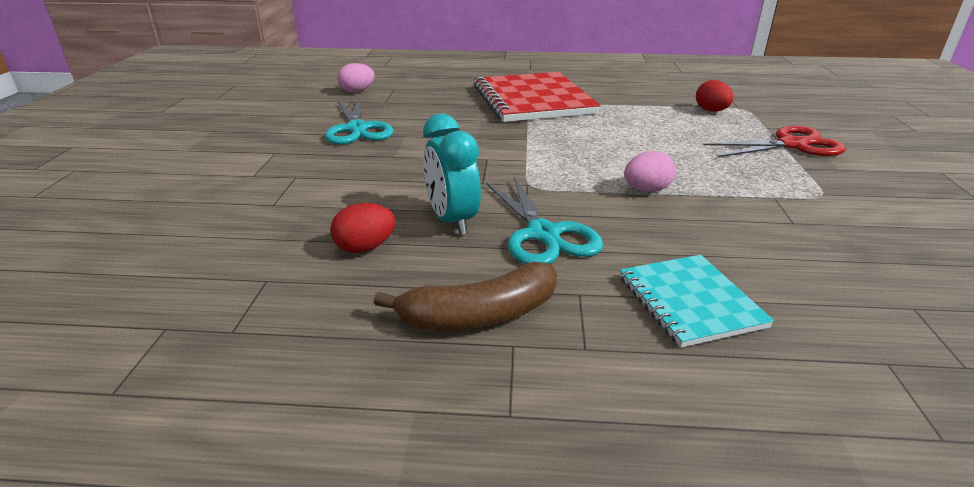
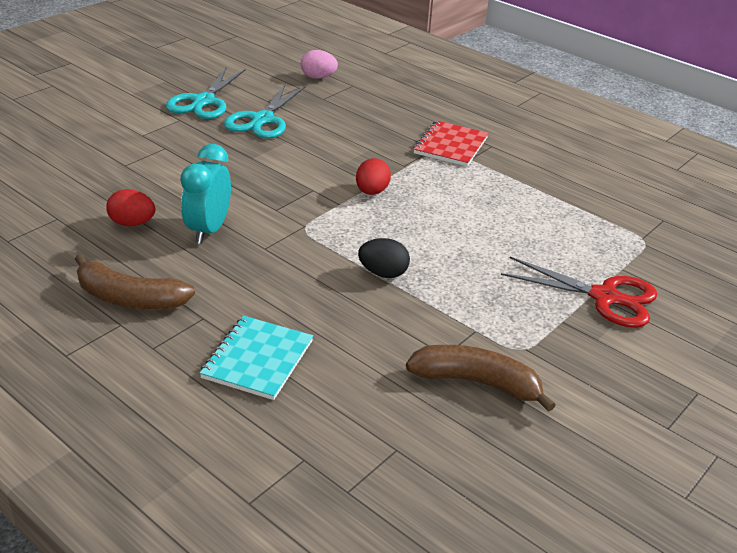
camera: 35 degrees right, 5 degrees up
(533, 100) = (451, 145): red notebook -> red notebook, size x0.55
(543, 234) = (249, 269): turquoise scissors -> turquoise scissors (203, 102)
(646, 190) = (383, 273): pink egg -> black egg
(711, 111) = (603, 228): red egg -> red egg (372, 192)
(848, 229) = (477, 383): none -> brown banana

